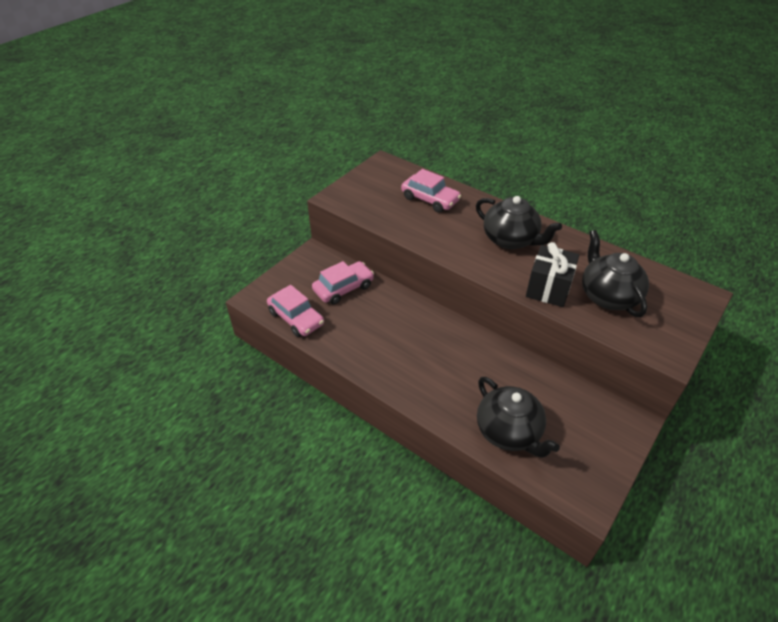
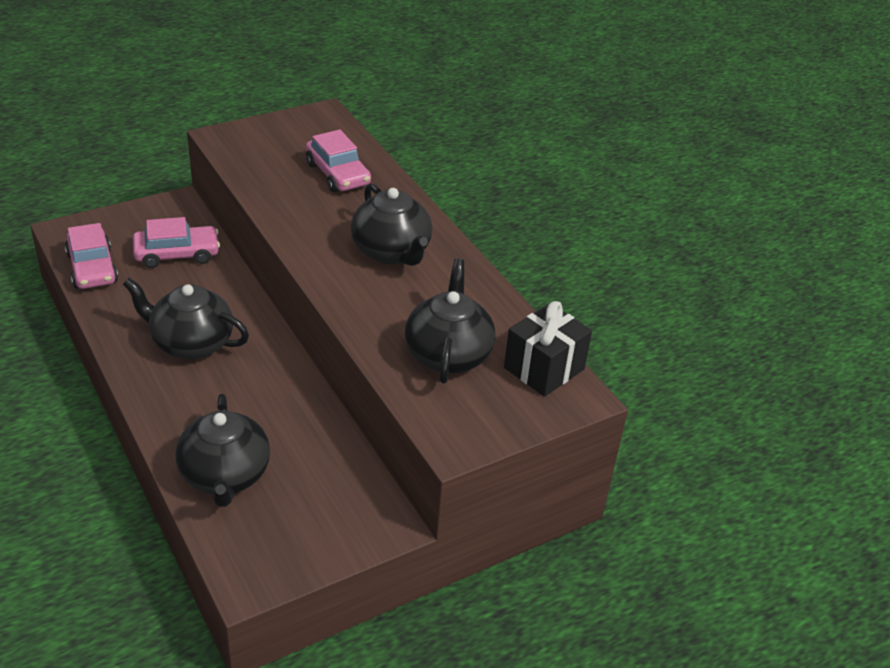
camera: 20 degrees right, 5 degrees down
(406, 347) = (191, 343): none -> black teapot
(548, 288) = (380, 320): black gift -> black gift (544, 368)

